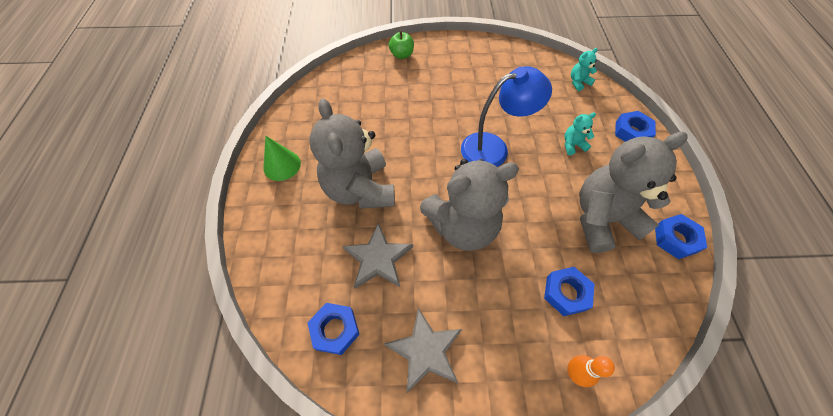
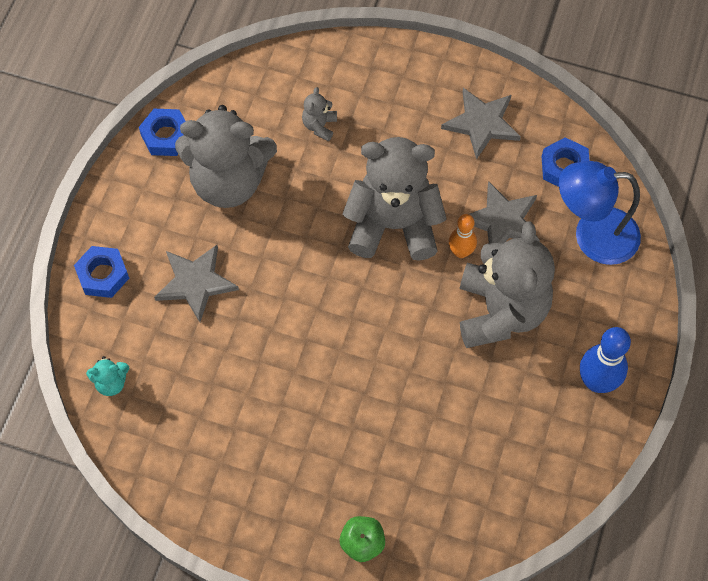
camera: 160 degrees left, 5 degrees up
(282, 165) = (597, 382): green cone -> blue bowling pin
(493, 148) = (303, 313): blue lamp -> blue lamp (592, 236)
(566, 293) = (319, 126): blue nut -> grey teddy bear
(572, 145) = (196, 283): turquoise teddy bear -> grey star
(574, 373) = (354, 66): orange bowling pin -> orange bowling pin (461, 252)

